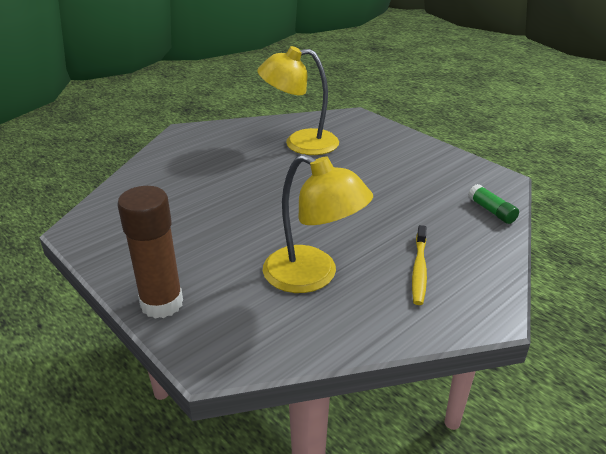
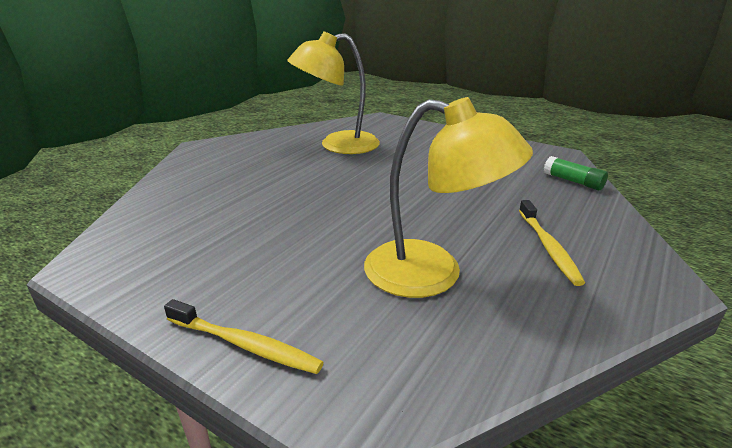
camera: 15 degrees left, 5 degrees down
(162, 304) = (245, 345): brown glue stick -> yellow toothbrush

